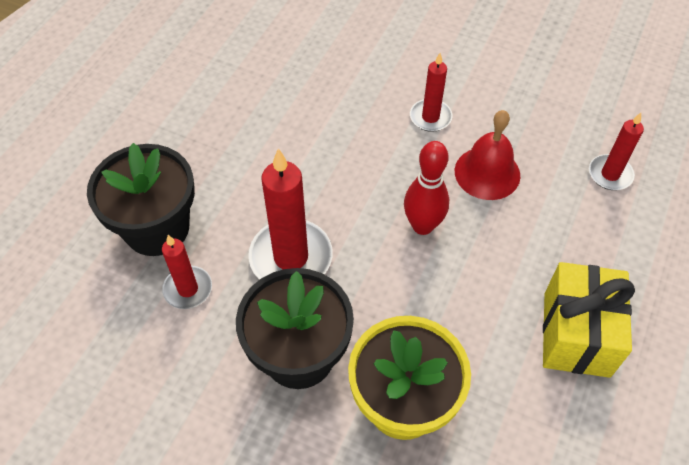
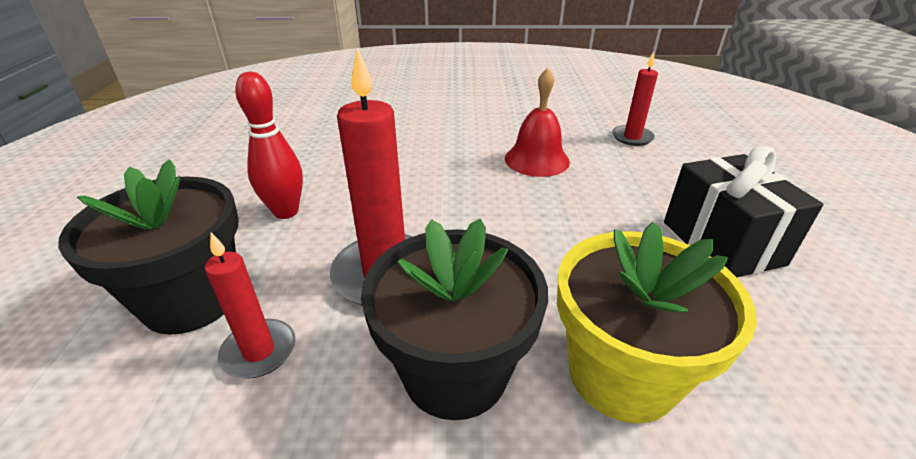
camera: 25 degrees left, 20 degrees down
(422, 226) = (510, 208): red bowling pin -> red bowling pin (286, 212)
(430, 117) = (460, 140): red candle -> none
(576, 334) = (722, 243): yellow gift -> black gift

